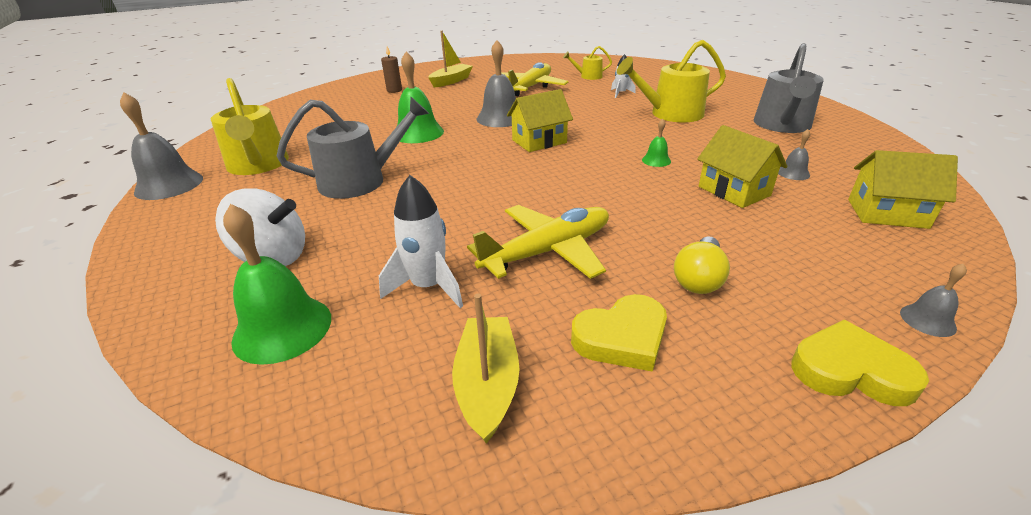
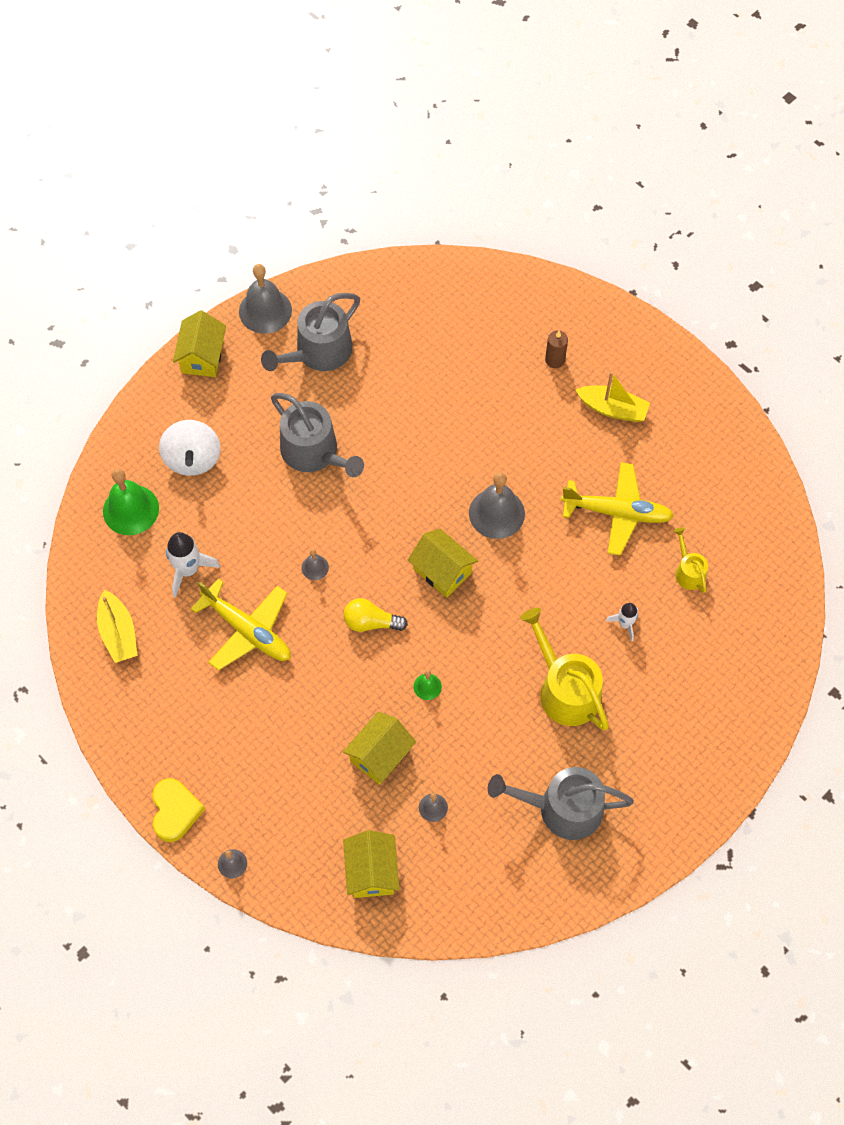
camera: 70 degrees right, 30 degrees up
(154, 229) = (202, 357): none -> yellow house
(258, 165) = (319, 352): yellow watering can -> grey watering can
(418, 133) = (430, 449): green bell -> none
(487, 384) = (118, 633): yellow boat -> yellow boat turned 90 degrees clockwise
(492, 197) = (315, 567): none -> grey bell
(622, 338) = (170, 692): yellow heart -> none
(699, 278) = (241, 731): yellow light bulb -> yellow light bulb (371, 622)

